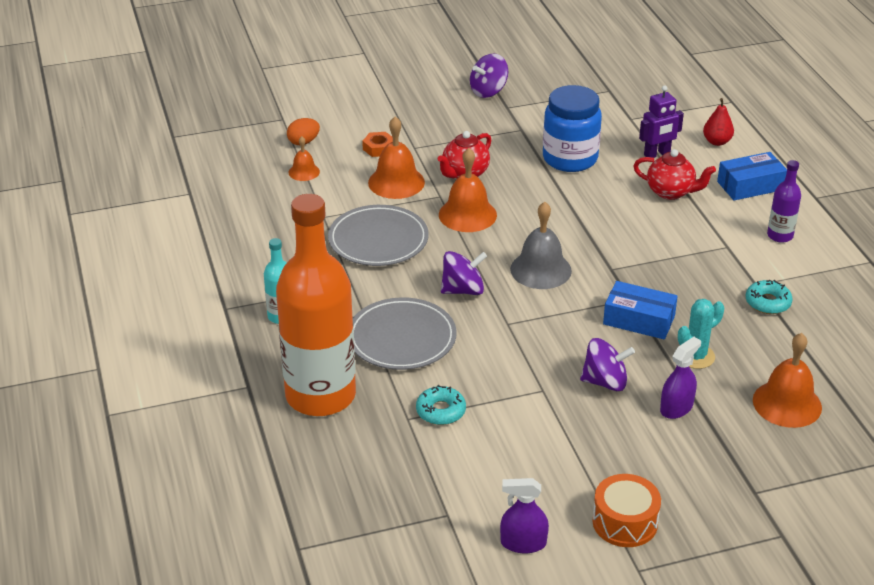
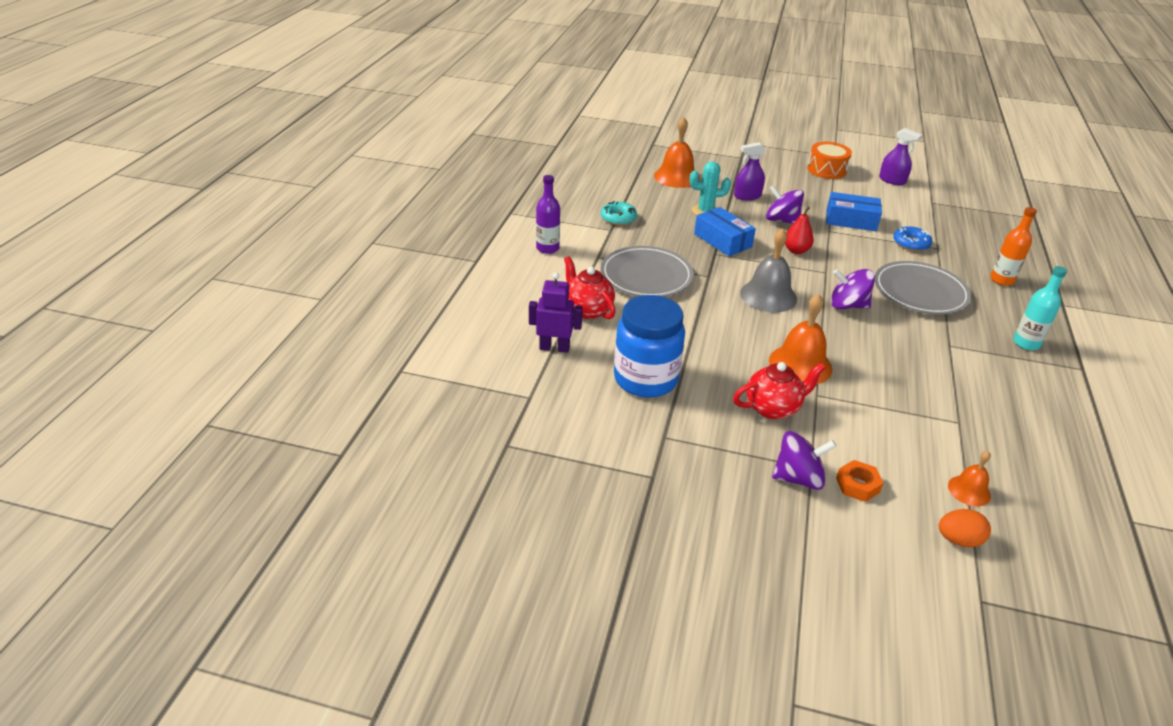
camera: 150 degrees left, 0 degrees up
(320, 395) = (1001, 280): orange bottle -> orange bottle, size x0.42
(378, 240) = (907, 375): grey plate -> grey plate (646, 276)
(396, 182) = (857, 430): orange bell -> none
(441, 411) = (911, 243): turquoise donut -> blue donut
(488, 91) = (655, 515): purple spinning top -> purple spinning top (798, 478)
(717, 142) = (482, 336): red pear -> red pear (796, 250)
(750, 186) = (513, 288): blue box -> blue box (851, 220)

